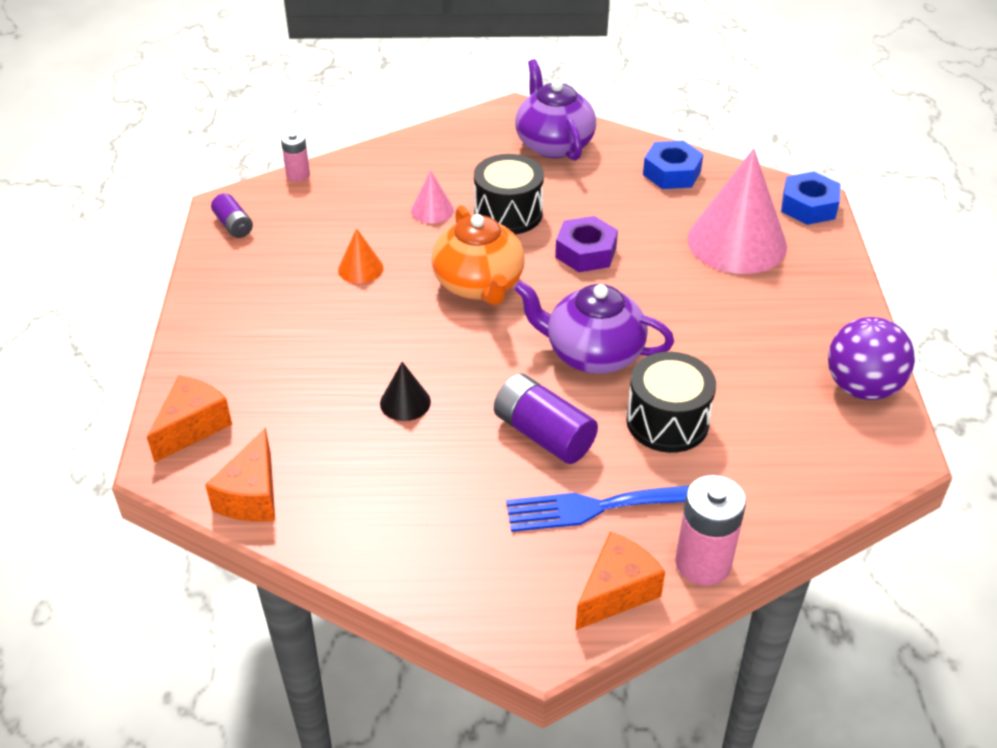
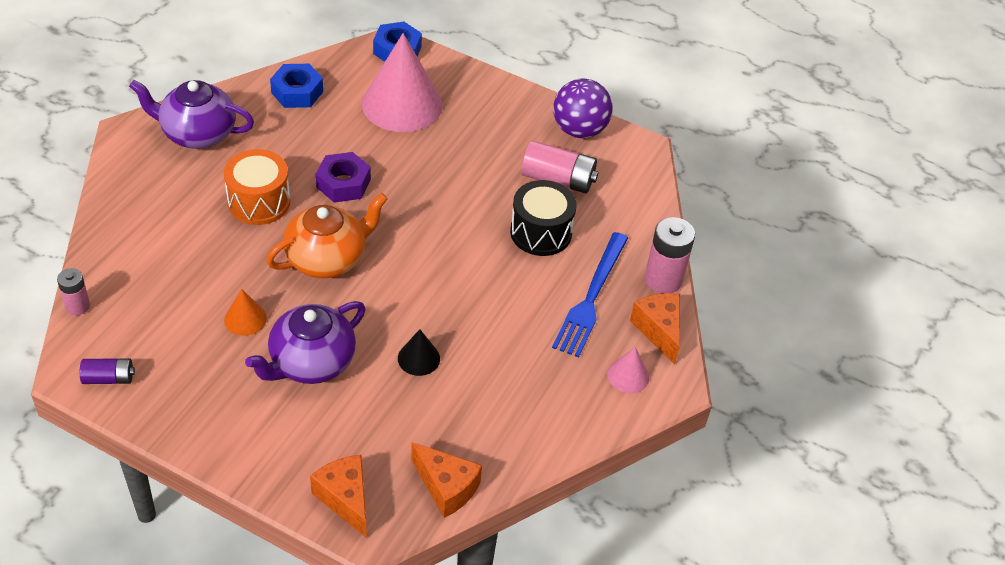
camera: 65 degrees left, 5 degrees up
(432, 210) = (212, 243): pink cone -> pink cone (628, 376)
(479, 285) = (327, 258): orange teapot -> orange teapot turned 45 degrees counterclockwise
(508, 213) = (259, 202): black drum -> orange drum
(543, 434) = (506, 299): purple battery -> none
(592, 354) = (450, 235): purple teapot -> purple teapot (311, 362)
(763, 402) = (558, 179): none -> pink battery

